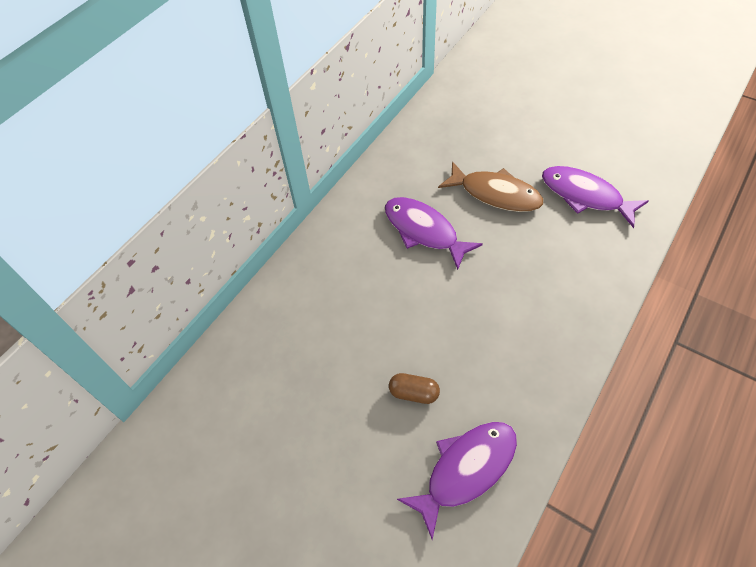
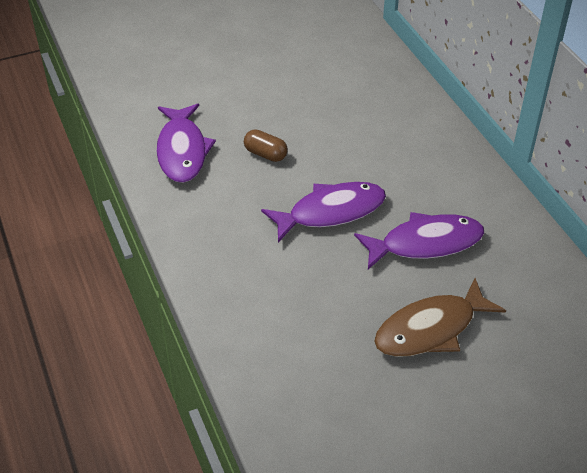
camera: 120 degrees right, 10 degrees down
(414, 393) = (265, 154): brown capsule -> brown capsule turned 75 degrees clockwise
(585, 196) = (361, 410): purple fish -> purple fish (331, 212)

